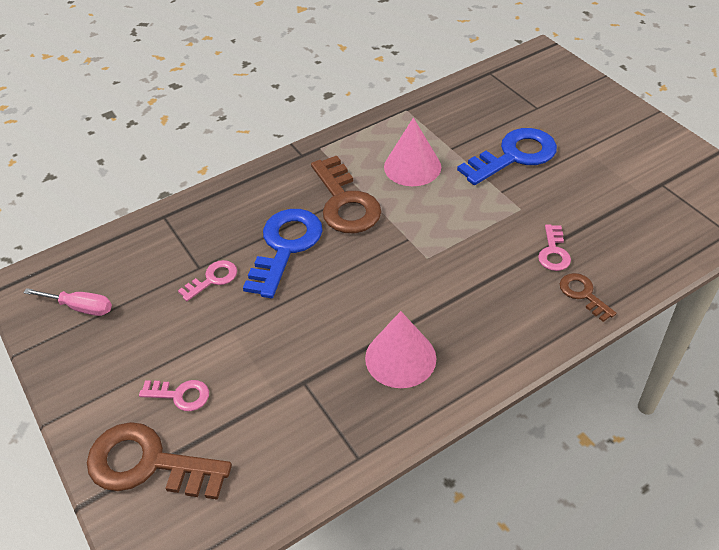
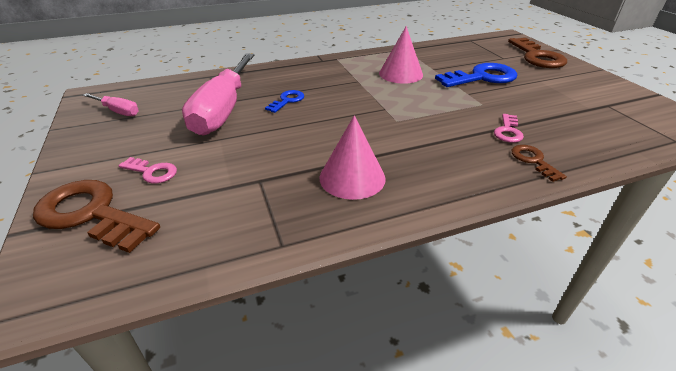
camera: 10 degrees right, 10 degrees down
(213, 279) = (223, 110): pink key -> pink screwdriver
(285, 247) = (287, 101): blue key -> blue key, size x0.51
(345, 202) = (343, 85): brown key -> brown key (537, 57)

